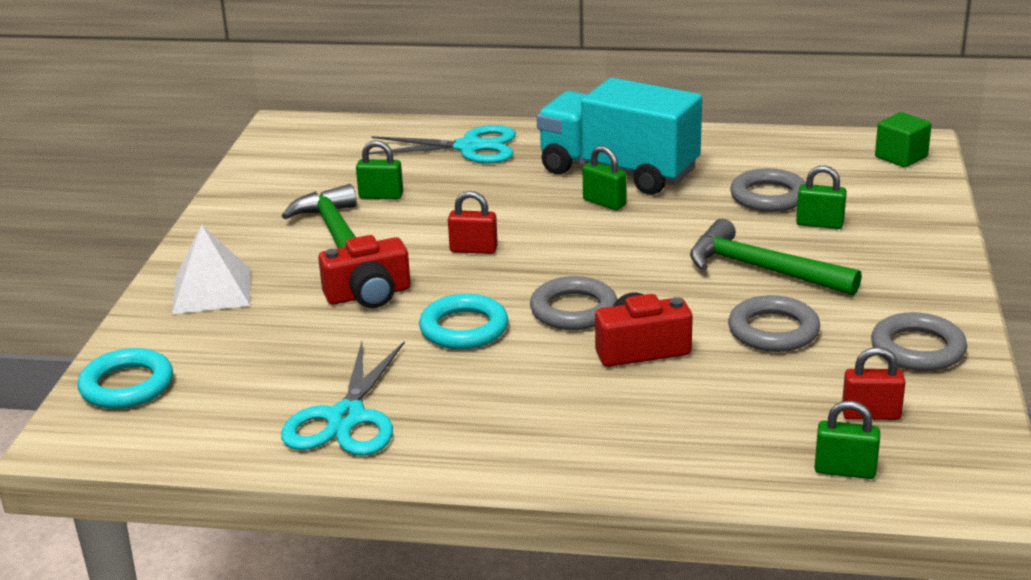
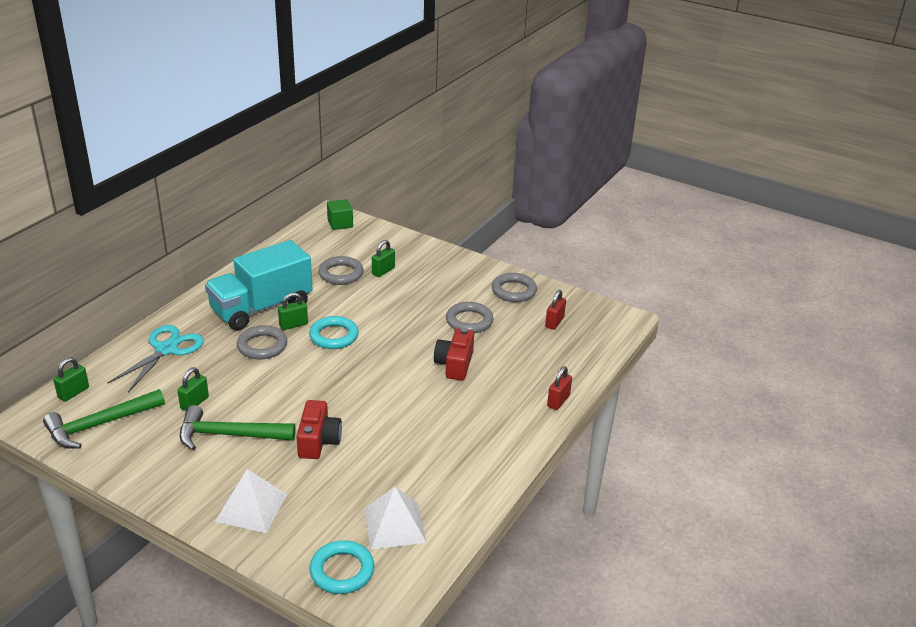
camera: 70 degrees left, 5 degrees up
(233, 400) = (394, 525): none -> white pyramid
(346, 418) = (446, 483): turquoise scissors -> none
(464, 328) = (387, 415): turquoise ring -> turquoise ring (334, 336)
(473, 250) = (302, 386): red padlock -> red padlock (558, 401)
(573, 310) = (400, 373): grey ring -> grey ring (262, 346)
(762, 269) = (411, 303): green hammer -> green hammer (100, 425)
(845, 470) = (590, 345): green padlock -> green padlock (73, 393)

